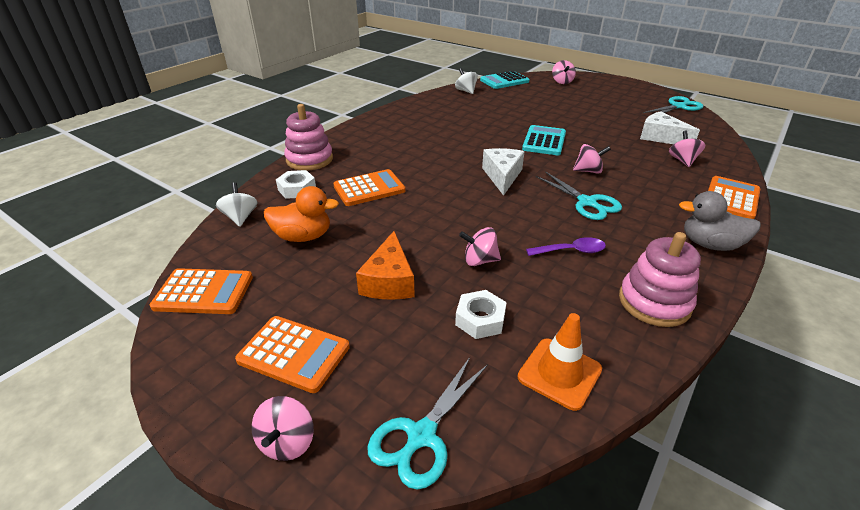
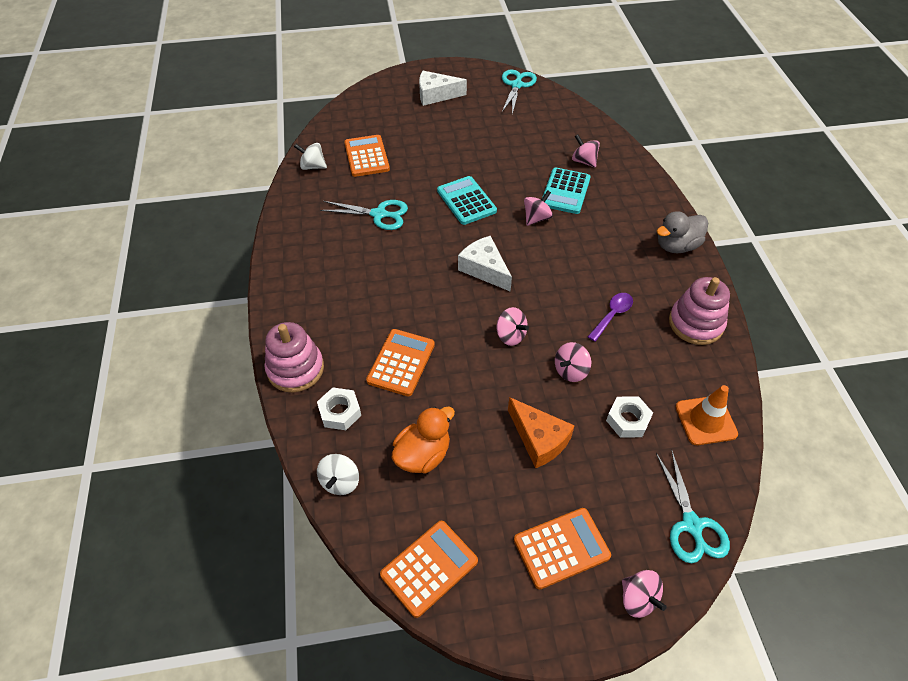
camera: 45 degrees left, 15 degrees up
(240, 217) = (340, 482): white spinning top -> white spinning top turned 105 degrees counterclockwise
(504, 81) = (331, 127): turquoise calculator -> turquoise calculator (565, 191)
(562, 82) = (386, 98): pink spinning top -> pink spinning top (510, 335)
(587, 202) = (572, 256): turquoise scissors -> turquoise scissors (379, 214)
(661, 137) = (543, 139): white cheese -> white cheese (436, 95)
(731, 198) = (648, 187): orange calculator -> orange calculator (366, 156)

